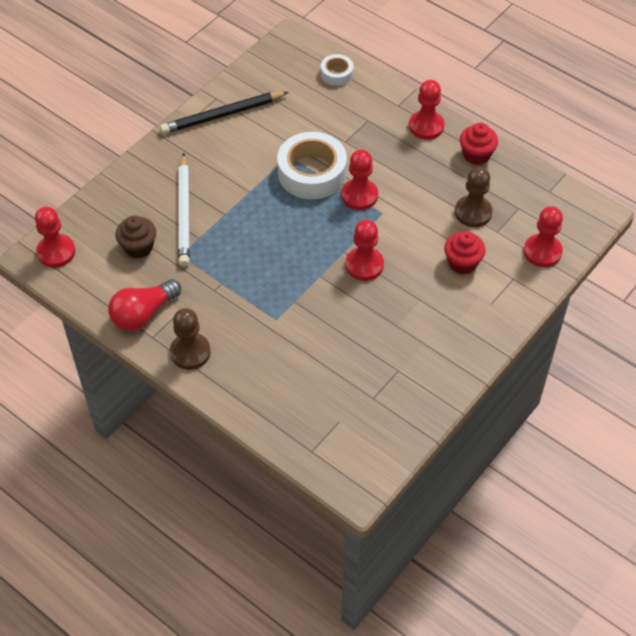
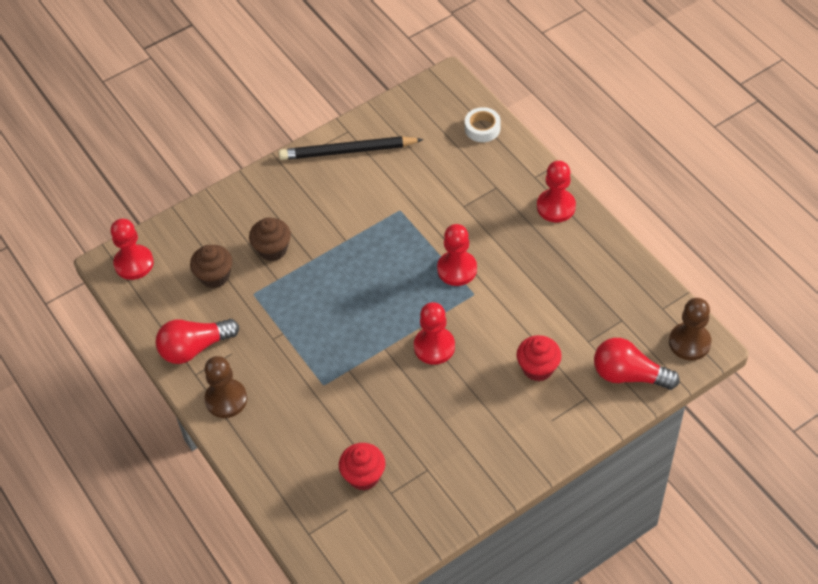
camera: 20 degrees right, 0 degrees up
(184, 213) = (272, 249): white pencil -> brown cupcake
(312, 173) = (416, 233): white tape -> none
(473, 212) = (570, 314): brown pawn -> brown pawn (689, 342)
(476, 155) = (598, 250): red cupcake -> red cupcake (363, 476)
(542, 252) = (629, 375): red pawn -> red light bulb

